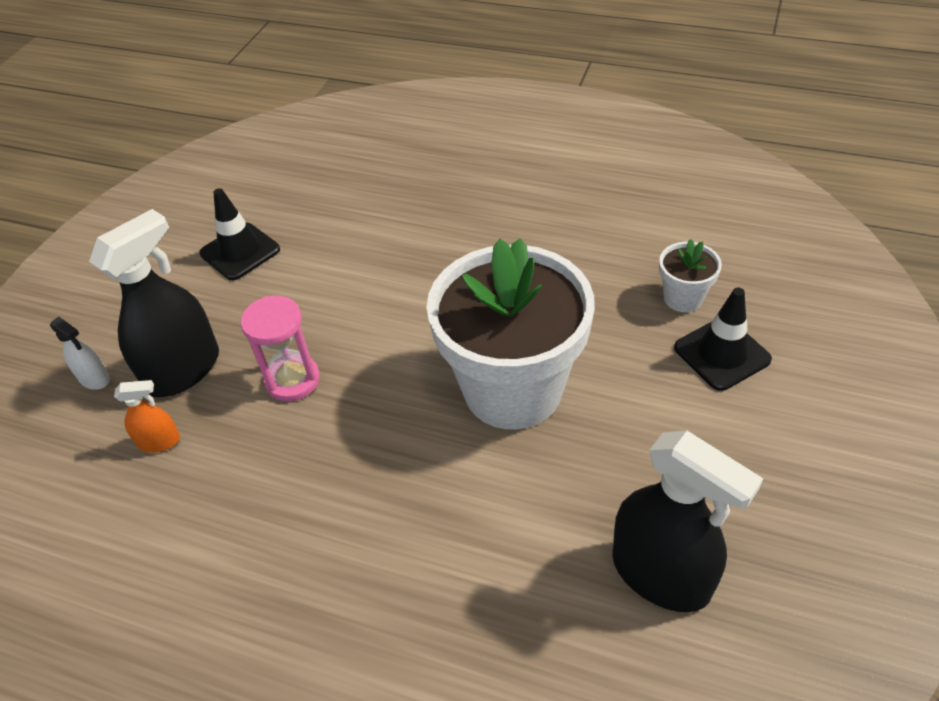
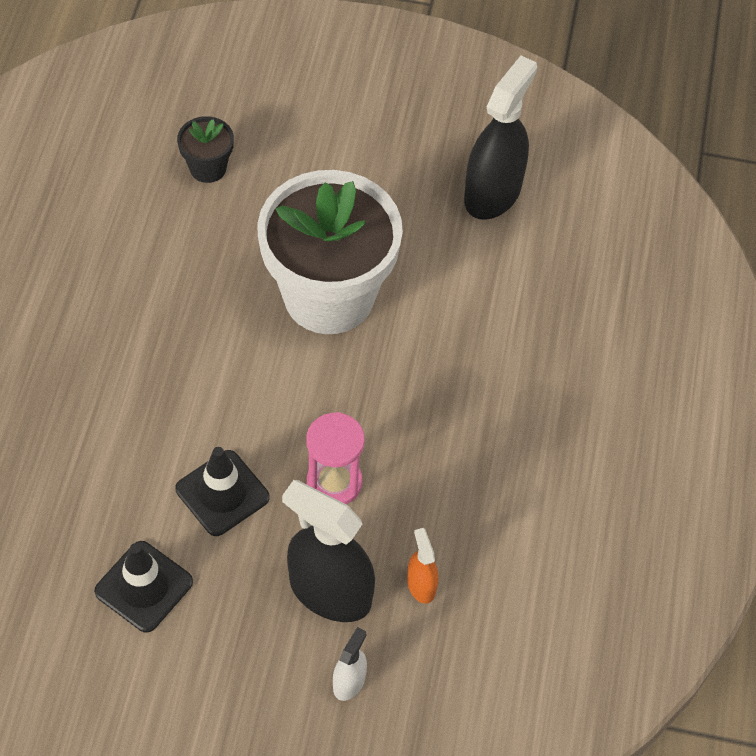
camera: 105 degrees left, 10 degrees up
(683, 298) = (208, 168): white flower pot -> black flower pot
(722, 354) = (276, 144): black traffic cone -> black traffic cone (222, 493)

